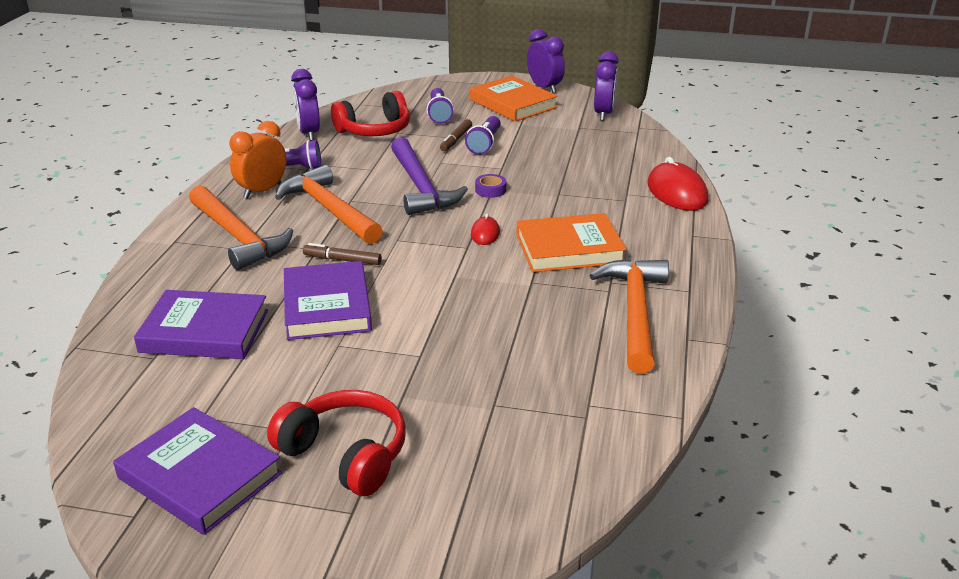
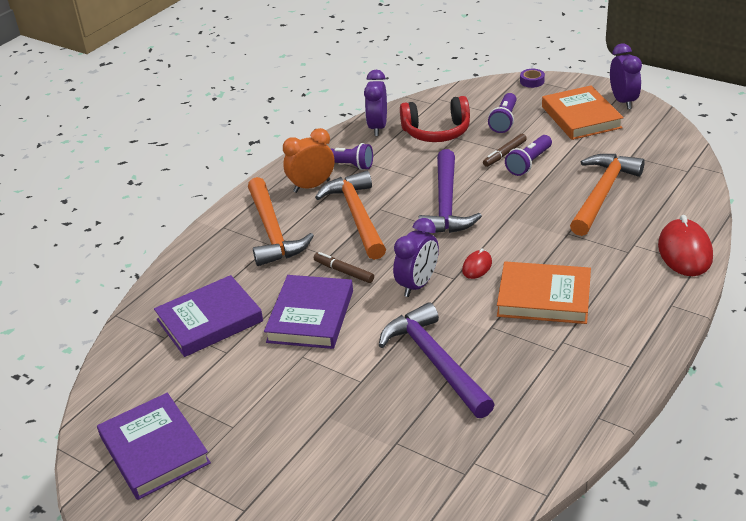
camera: 25 degrees right, 5 degrees up
(204, 331) = (209, 320): purple book -> purple book turned 60 degrees counterclockwise
(345, 454) = (262, 459): red headphones -> none
(490, 190) = (506, 218): purple tape -> purple tape (532, 81)
(492, 322) = (435, 361): none -> purple hammer
(603, 114) = (665, 143): purple clock -> purple clock (417, 285)
(635, 312) = (566, 379): orange hammer -> orange hammer (602, 194)

